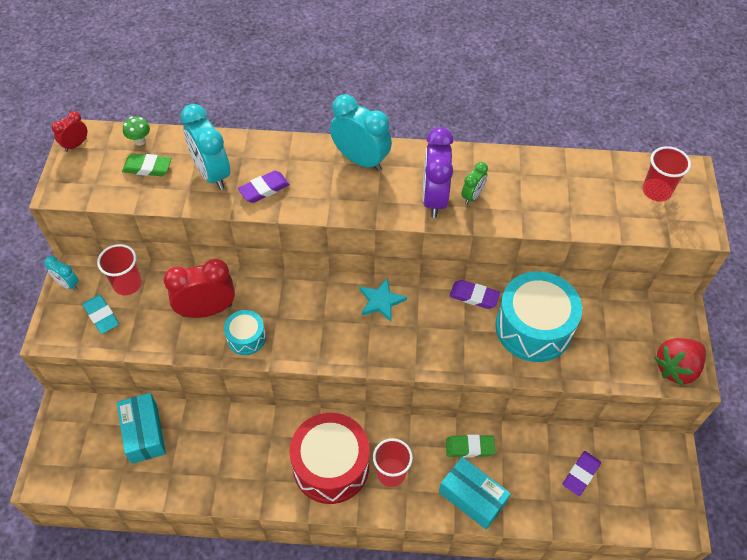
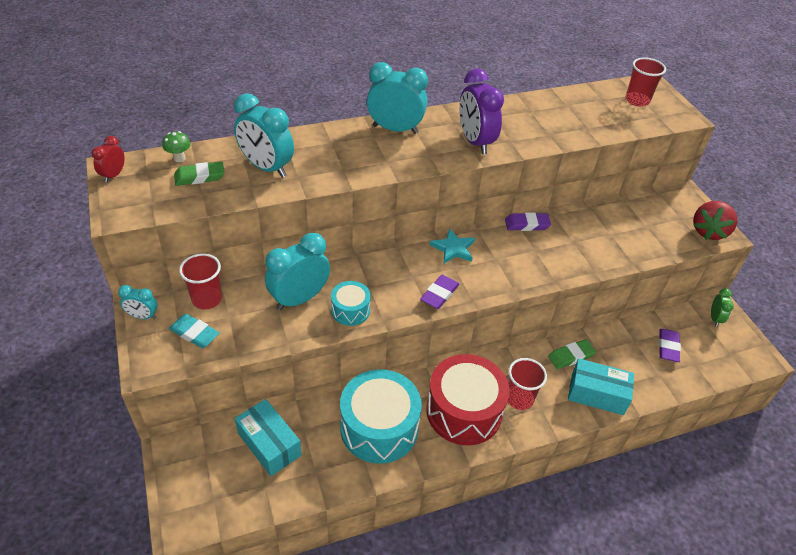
camera: 25 degrees left, 10 degrees down
(207, 310) = (299, 299): red clock -> turquoise clock
(264, 189) = (323, 168): purple eraser -> purple eraser (439, 294)
(472, 196) = (504, 134): green clock -> green clock (715, 318)
(533, 327) = (587, 234): turquoise drum -> turquoise drum (379, 427)

